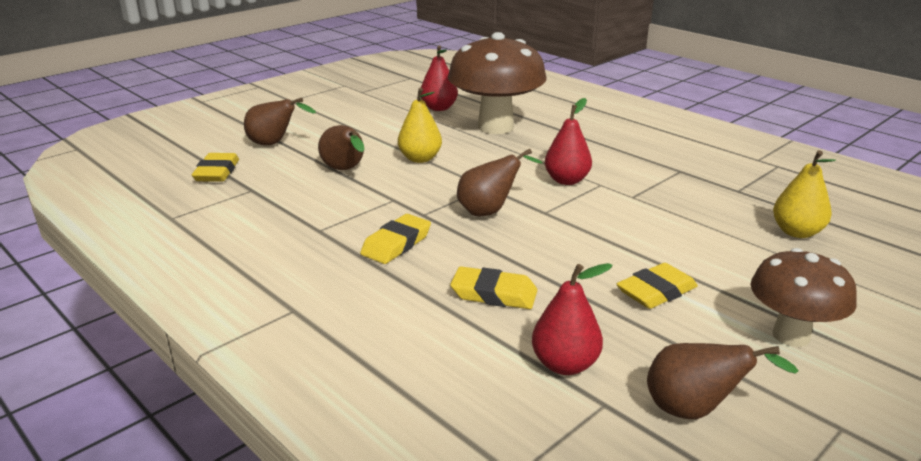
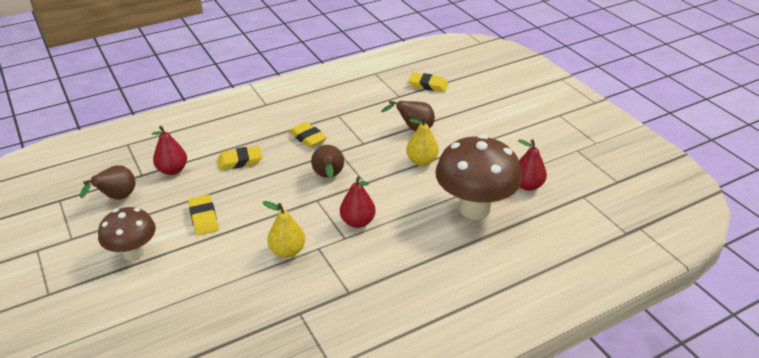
camera: 105 degrees right, 10 degrees up
(274, 144) = (467, 105): brown pear -> none
(494, 294) = (240, 161): yellow eraser -> yellow eraser turned 45 degrees clockwise
(796, 232) = (222, 314): yellow pear -> yellow pear (287, 251)

